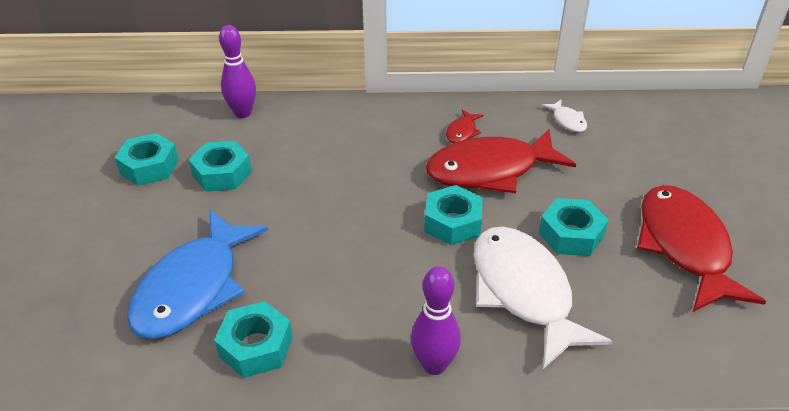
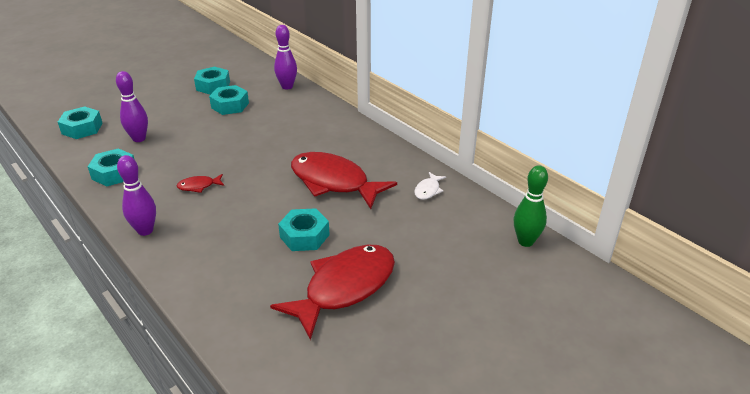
camera: 50 degrees right, 5 degrees down
(193, 287) = (139, 139): blue fish -> purple bowling pin
(453, 222) = (268, 189): turquoise nut -> turquoise nut (82, 128)
(462, 132) = (361, 157): red fish -> red fish (199, 186)
(523, 292) = (232, 238): white fish -> none
(697, 110) = (525, 241): none -> green bowling pin

